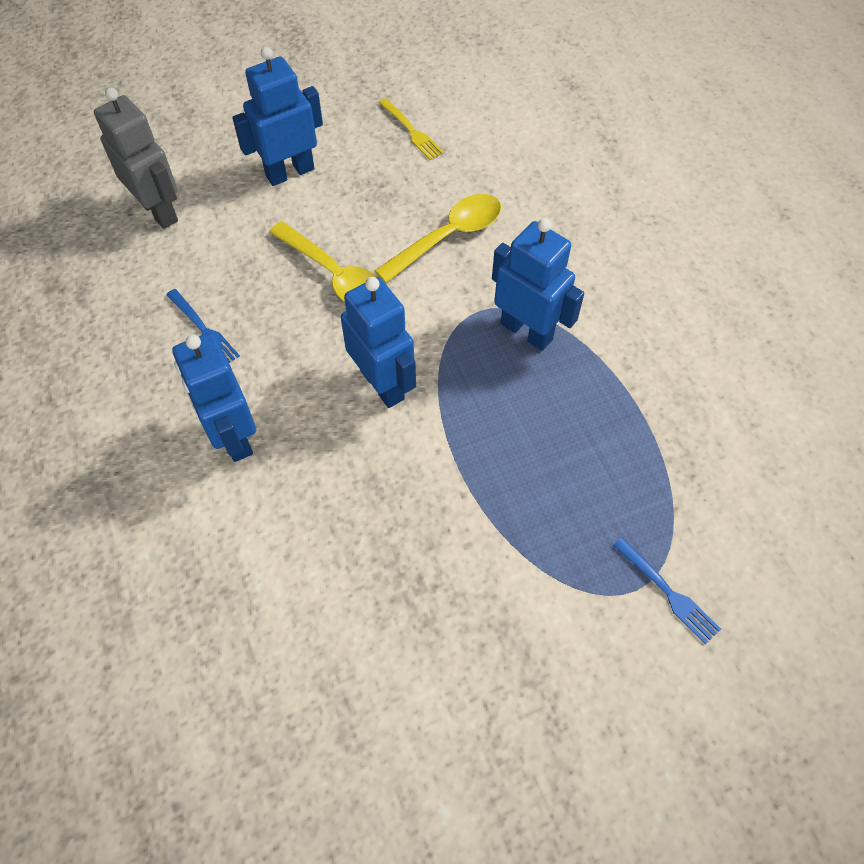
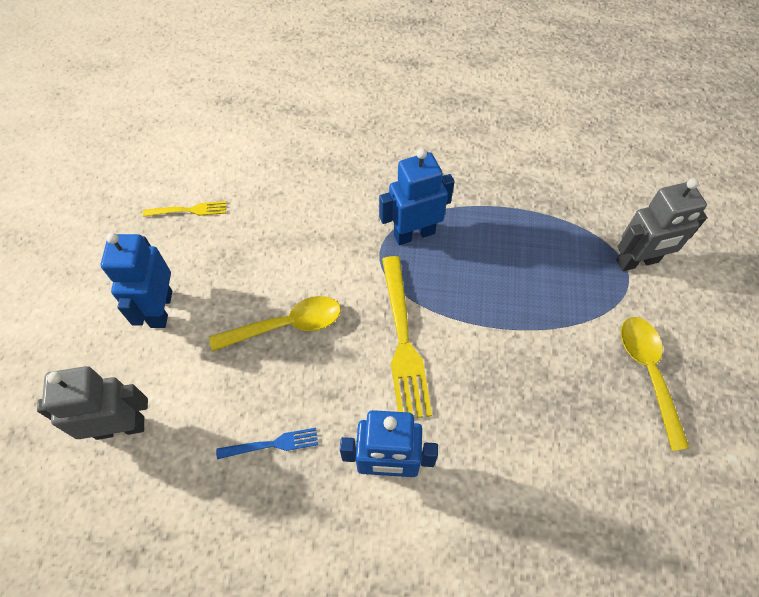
camera: 60 degrees left, 0 degrees up
(383, 384) = (403, 340): blue robot -> yellow fork
(448, 237) = (304, 237): yellow spoon -> yellow spoon (648, 373)
(668, 592) = (637, 261): blue fork -> grey robot

